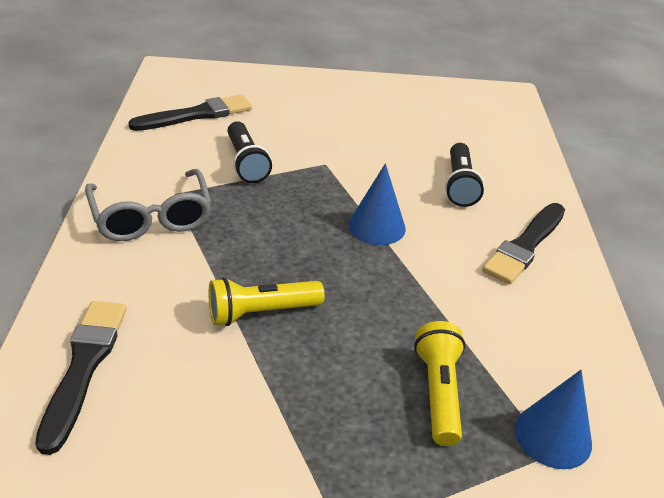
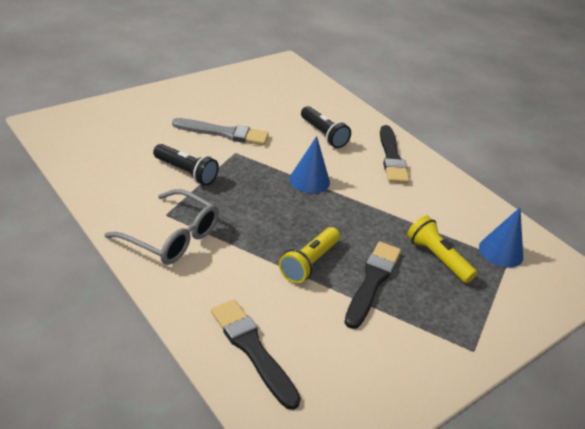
camera: 40 degrees left, 0 degrees up
(196, 115) = (108, 151): black brush -> black brush (372, 282)
(336, 140) = (223, 133): none -> grey brush

